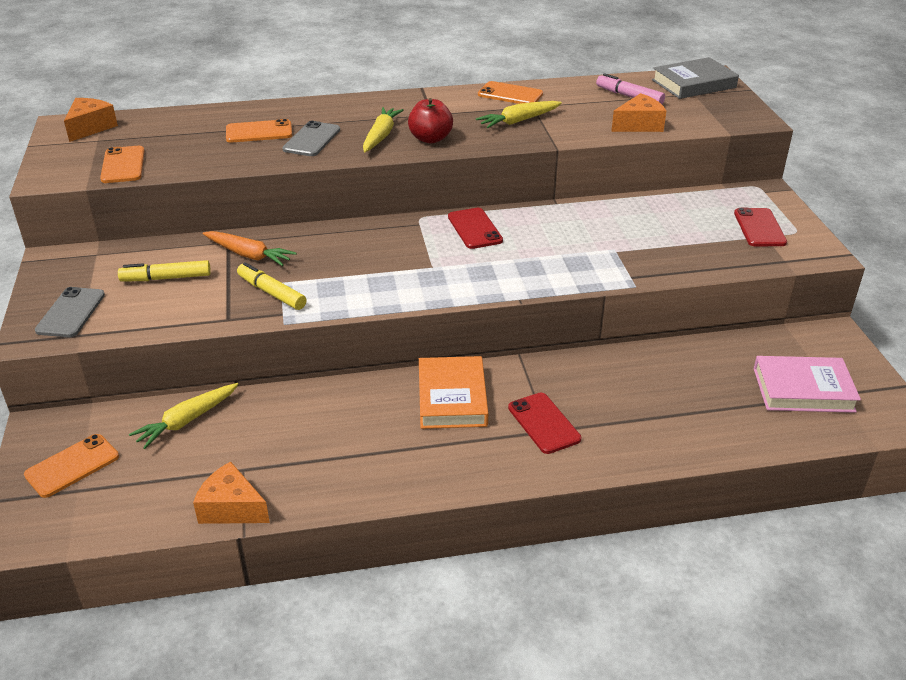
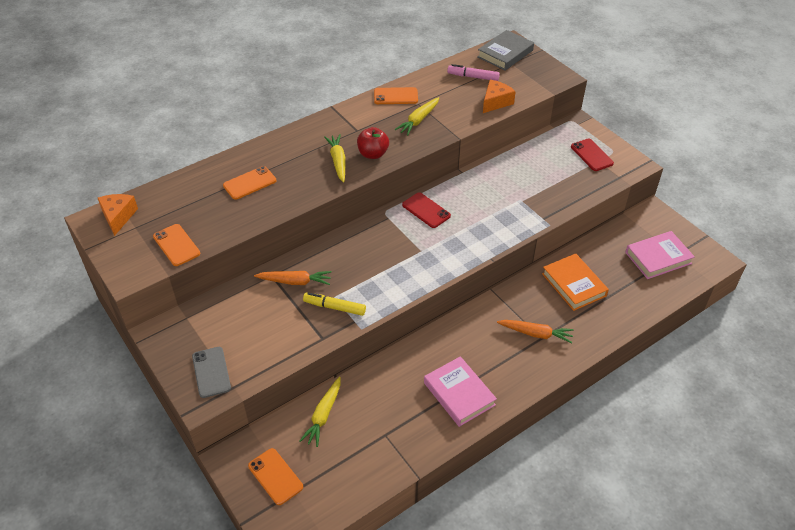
camera: 25 degrees left, 10 degrees up
(72, 466) = (275, 476): orange phone -> orange phone turned 60 degrees counterclockwise
(166, 278) = (254, 320): yellow marker -> none
(231, 508) = (398, 463): orange cheese -> none
(312, 139) = (293, 179): grey phone -> none
(379, 457) = (459, 394): none -> pink book
(452, 398) = (473, 336): orange book -> orange book (573, 285)
(544, 423) = (536, 334): red phone -> orange carrot

